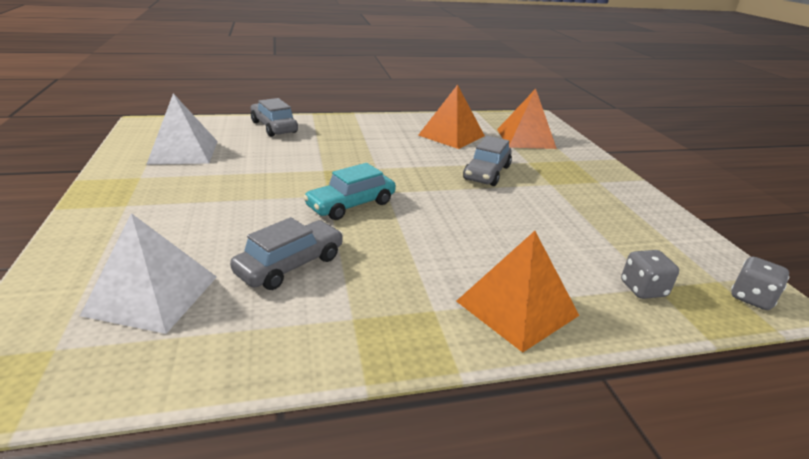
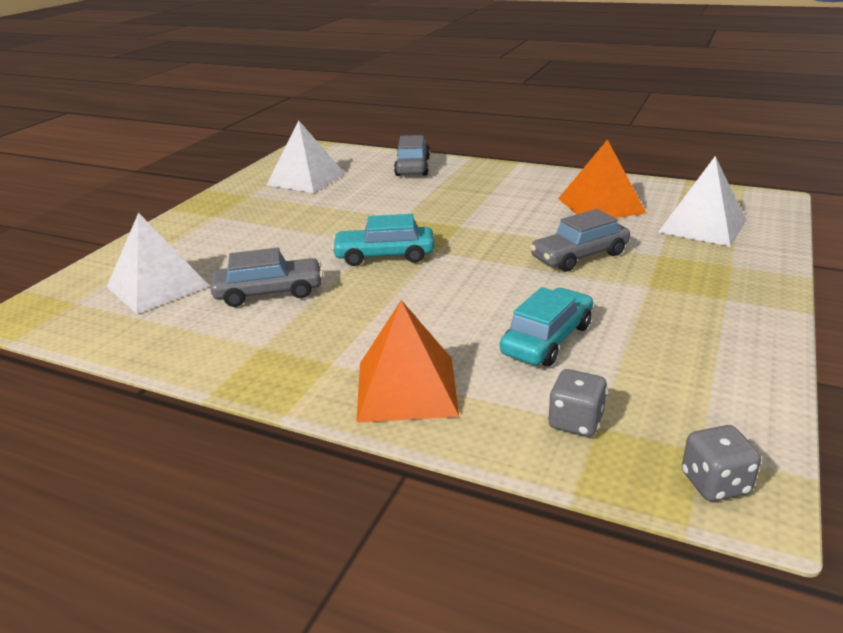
camera: 40 degrees right, 0 degrees up
(525, 138) = (702, 226): orange pyramid -> white pyramid
(549, 237) = (547, 339): none -> turquoise car

